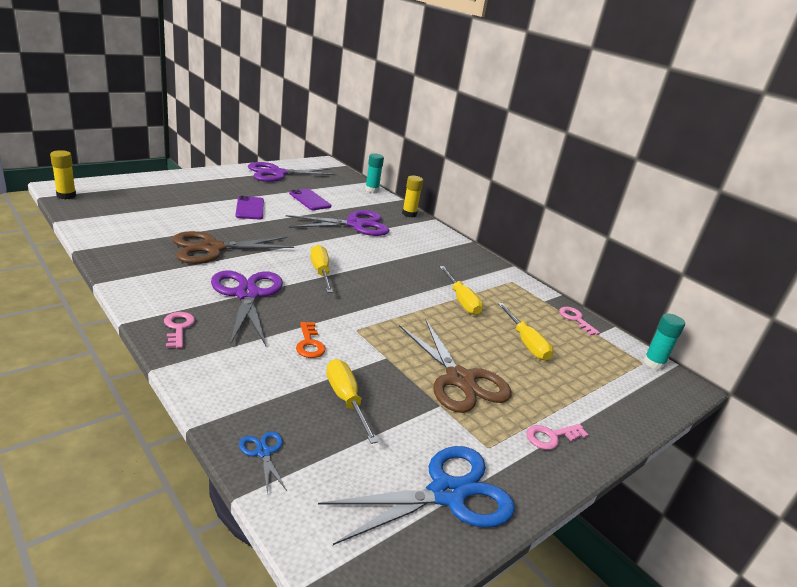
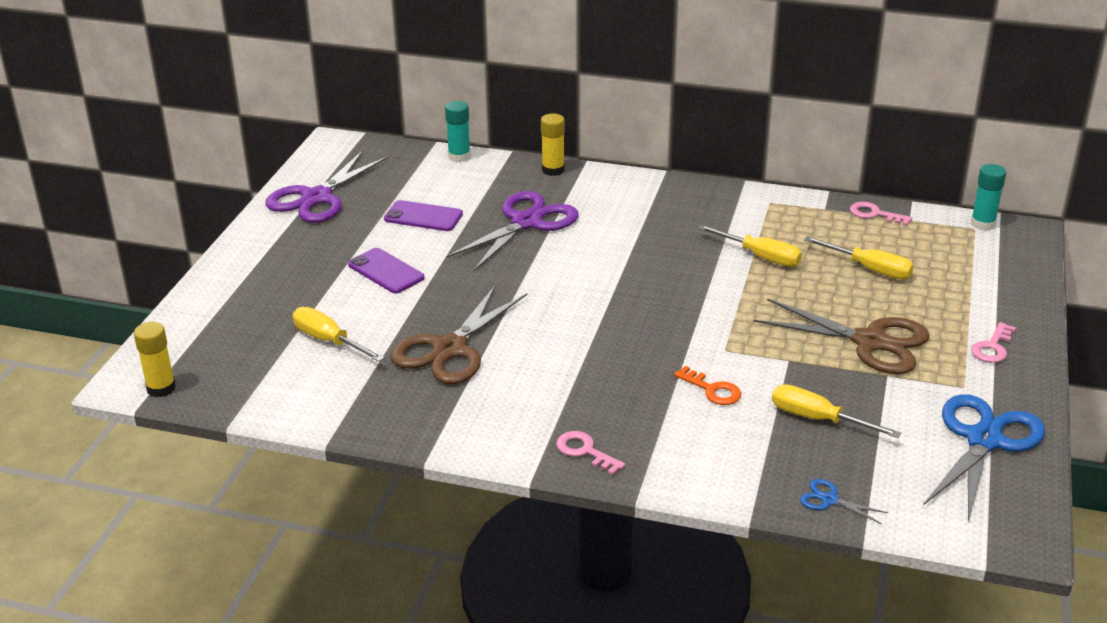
camera: 30 degrees left, 5 degrees up
(247, 295) = (578, 378): purple scissors -> none
(320, 272) = (595, 307): yellow screwdriver -> yellow screwdriver (329, 341)

